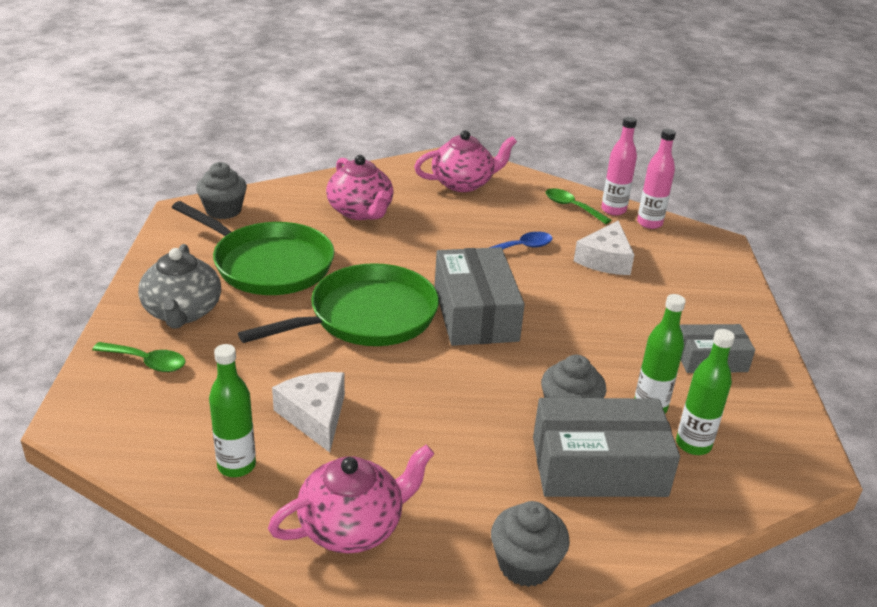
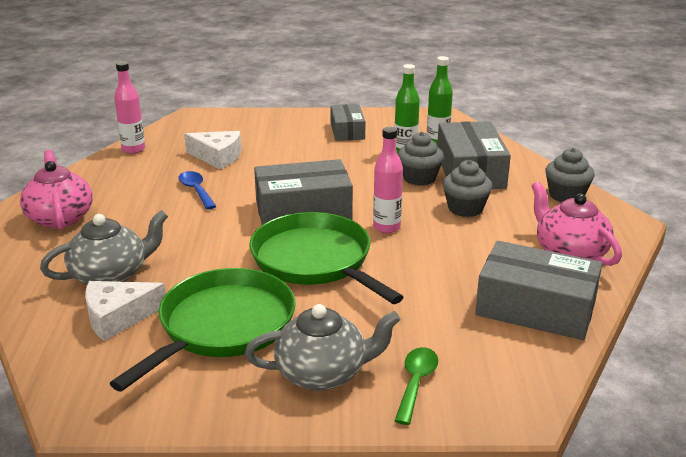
camera: 90 degrees left, 5 degrees down
(223, 210) = (87, 377): grey cupcake -> grey cupcake (465, 208)
(236, 466) = (535, 308): green bottle -> grey box
(315, 416) = (462, 277): white cheese -> white cheese (118, 317)
(360, 211) = (111, 275): pink teapot -> grey teapot
(571, 207) = (124, 166): green spoon -> none
(649, 223) = (159, 137): pink bottle -> pink bottle (386, 227)

